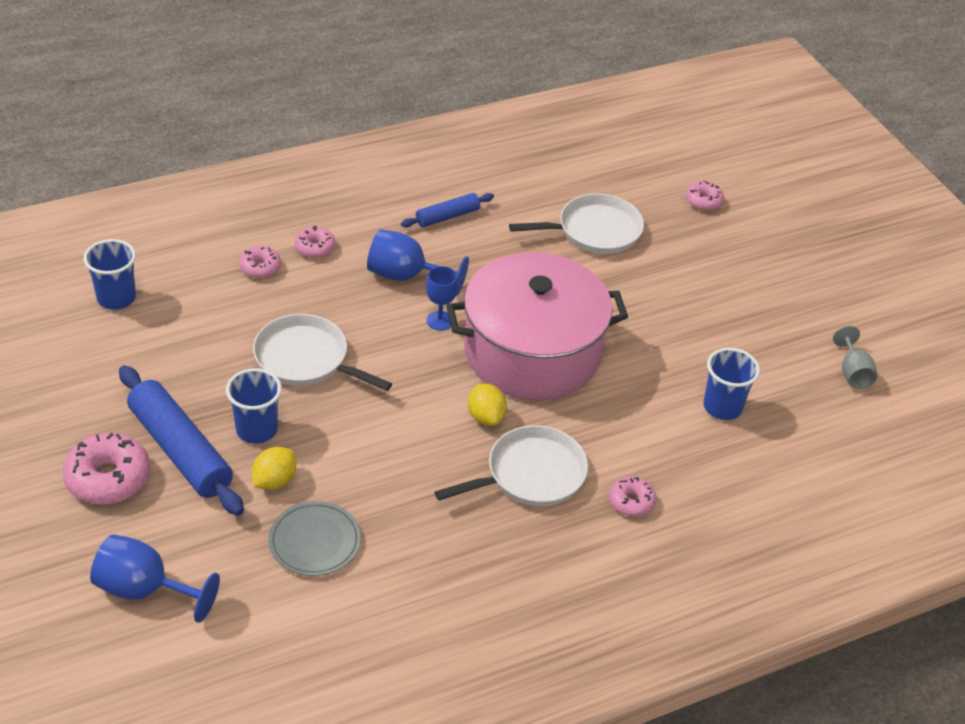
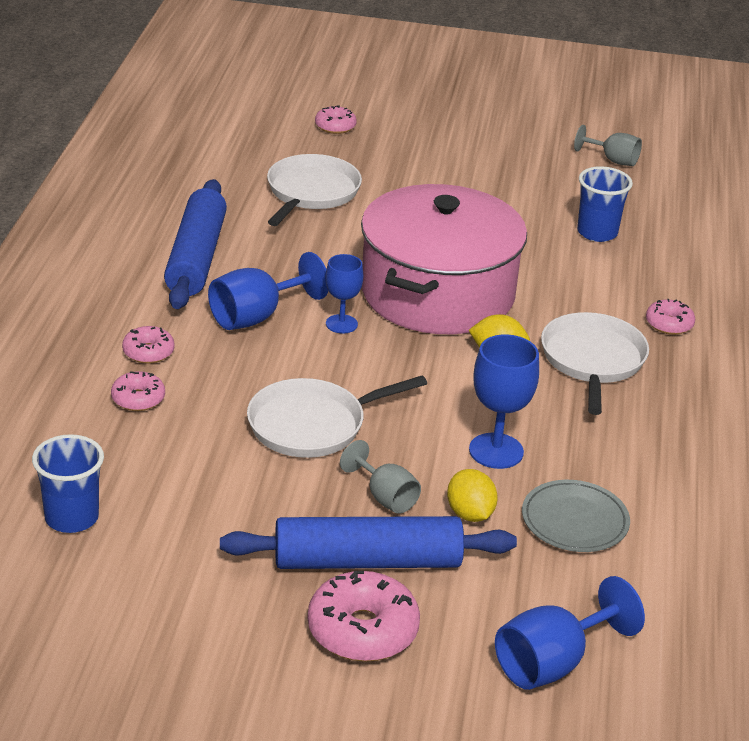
camera: 55 degrees left, 10 degrees down
(256, 430) = (385, 497): blue cup -> grey goblet
(361, 465) = (496, 451): none -> blue goblet
(447, 216) = (196, 257): blue rolling pin -> blue rolling pin, size x1.86

